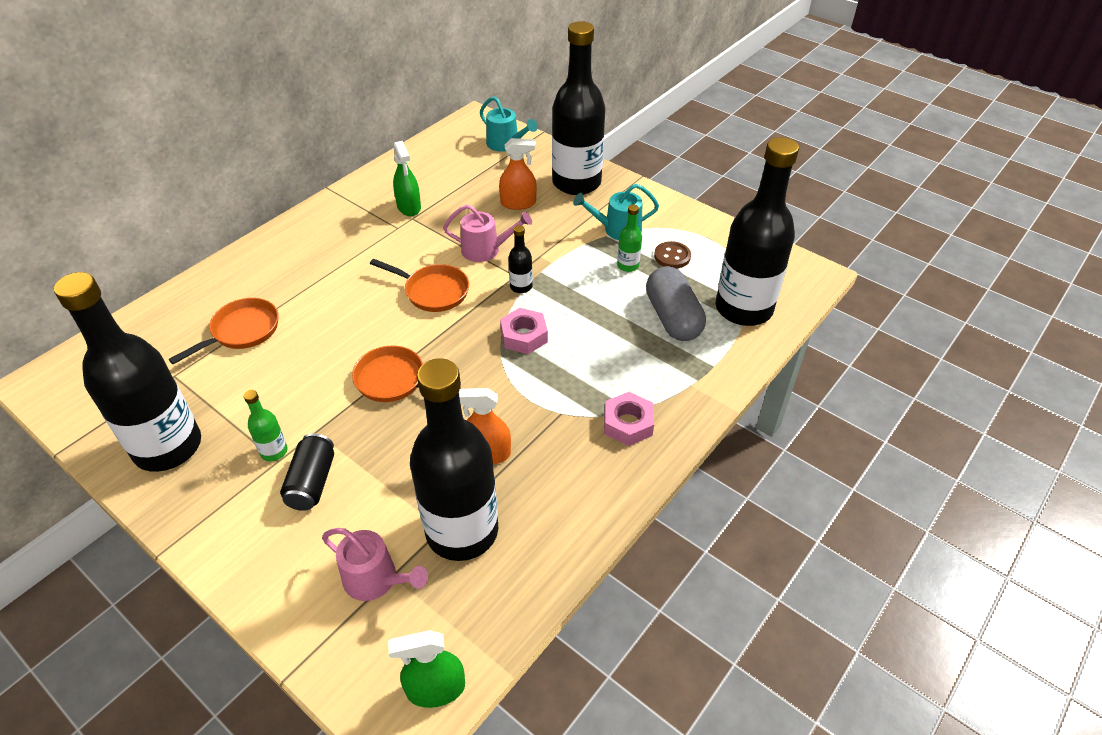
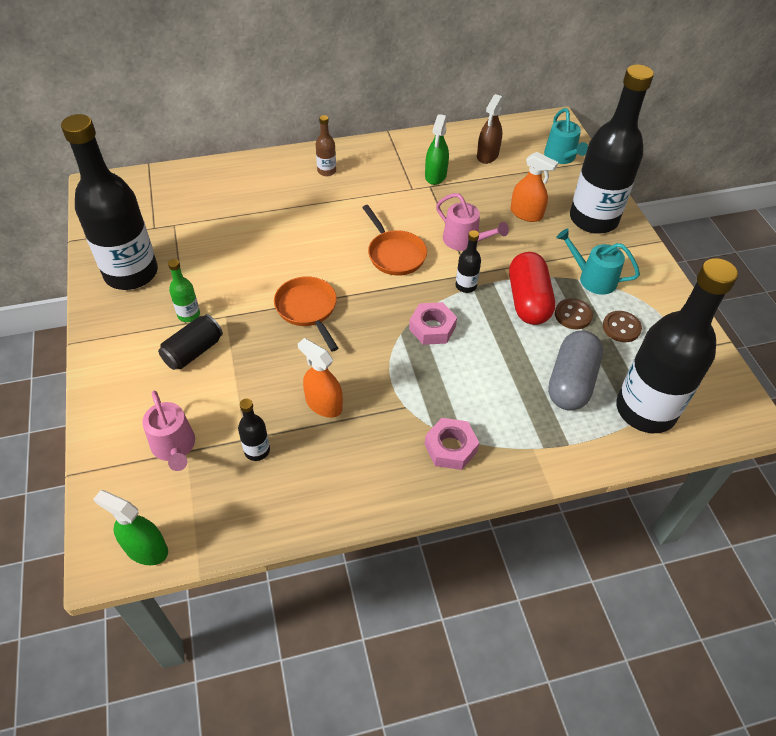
camera: 35 degrees right, 5 degrees up
(242, 331) = (240, 215): orange pan -> none
(297, 249) = (326, 171): none -> brown bottle
(440, 169) = (487, 155): none -> brown spray bottle
(462, 531) = (257, 450): black bottle -> black bottle, size x0.40
(583, 272) = (528, 300): none -> red capsule
(628, 265) = (573, 315): green bottle -> brown button

